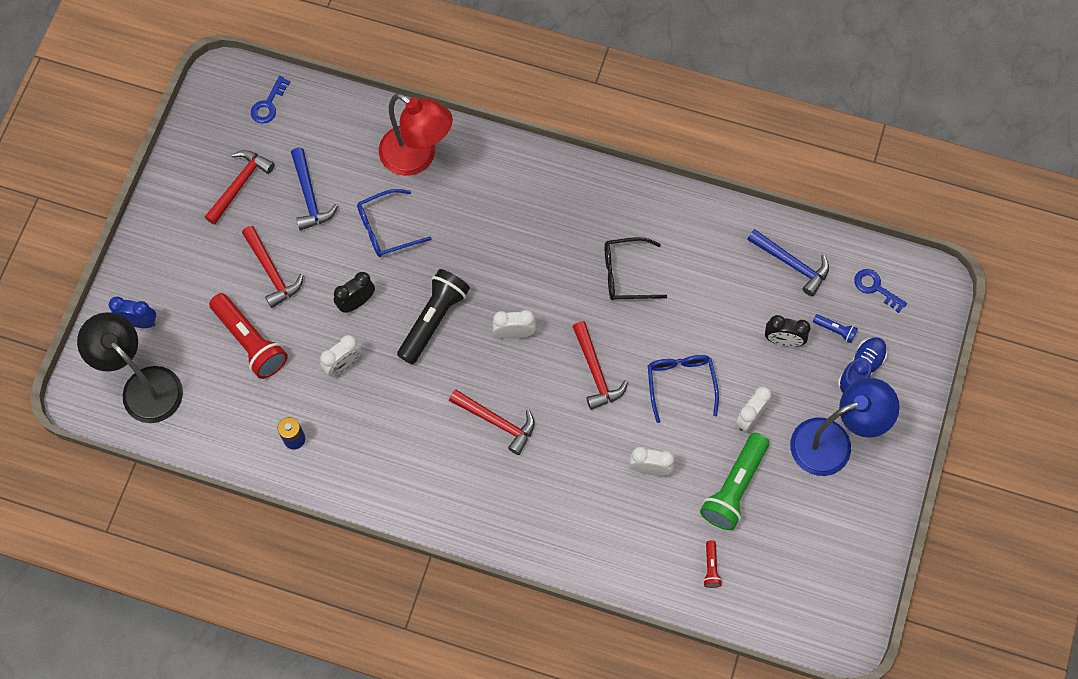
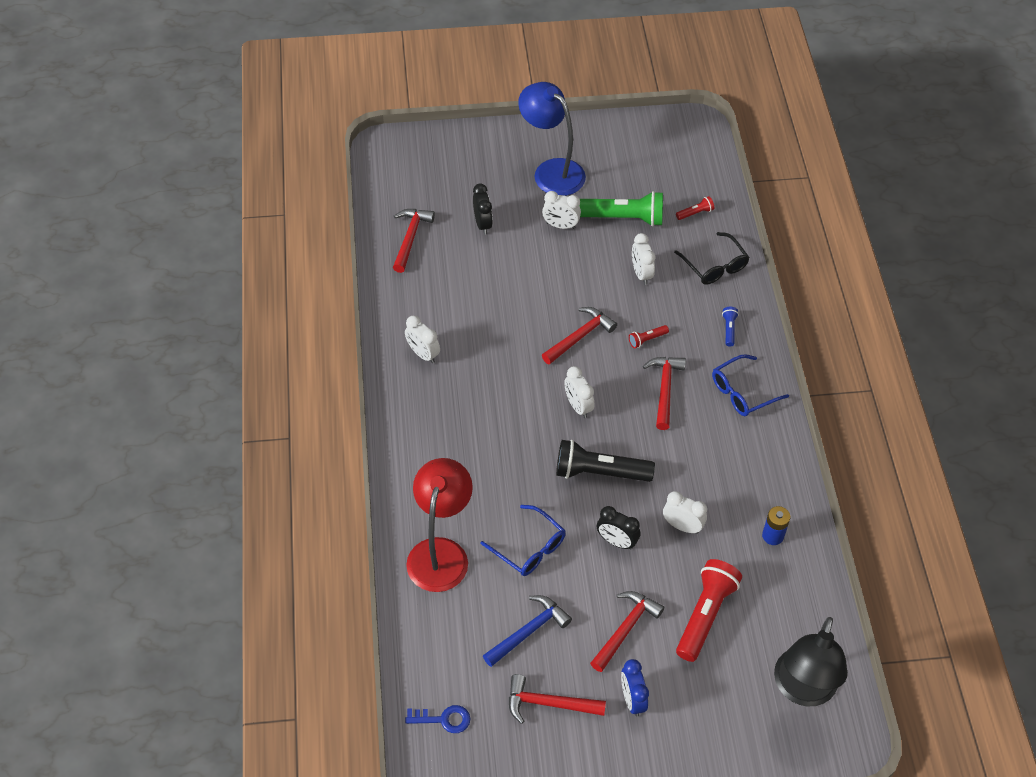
camera: 115 degrees left, 15 degrees down
(139, 322) = (743, 727): blue clock -> blue clock (632, 700)
(563, 434) = (647, 339): none -> red flashlight
(626, 274) = (478, 345): black glasses -> black glasses (714, 265)
(637, 221) = (423, 354): none -> white clock
(681, 384) = (558, 277): blue glasses -> blue glasses (743, 392)
(792, 264) = (410, 238): blue hammer -> red hammer
(835, 330) = (456, 195): blue flashlight -> blue flashlight (729, 329)
(860, 369) = (481, 171): blue shoe -> none
(875, 288) = (405, 180): blue key -> none

